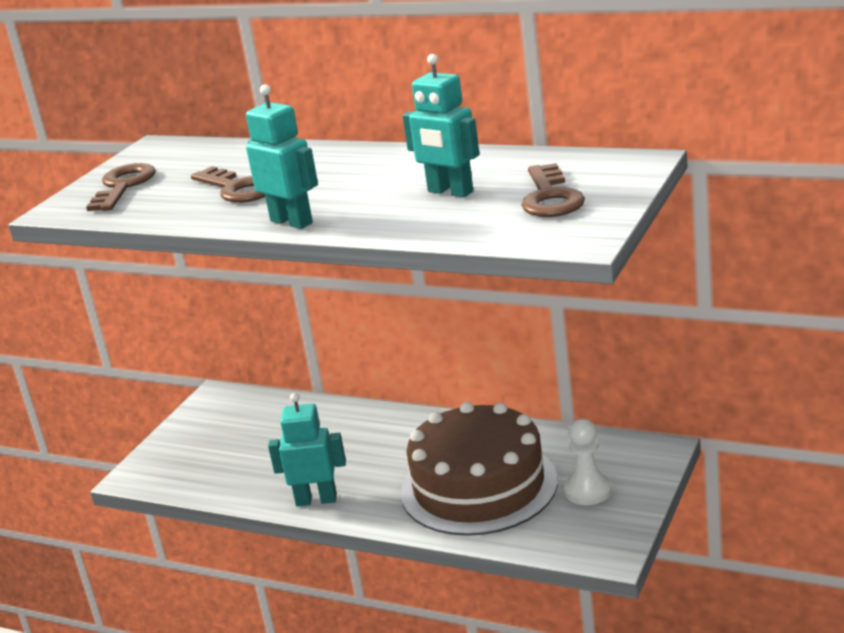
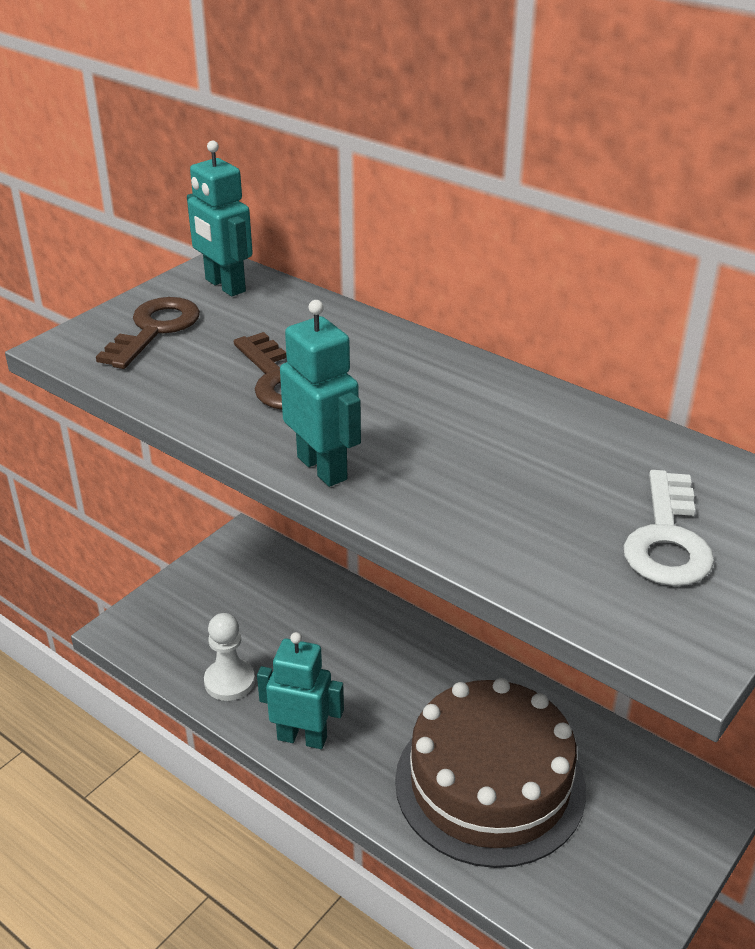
camera: 10 degrees right, 10 degrees up
(450, 192) = (537, 479): turquoise robot -> turquoise robot (224, 286)
(550, 198) = (667, 539): brown key -> white key
(588, 491) = (616, 839): white pawn -> white pawn (229, 681)

